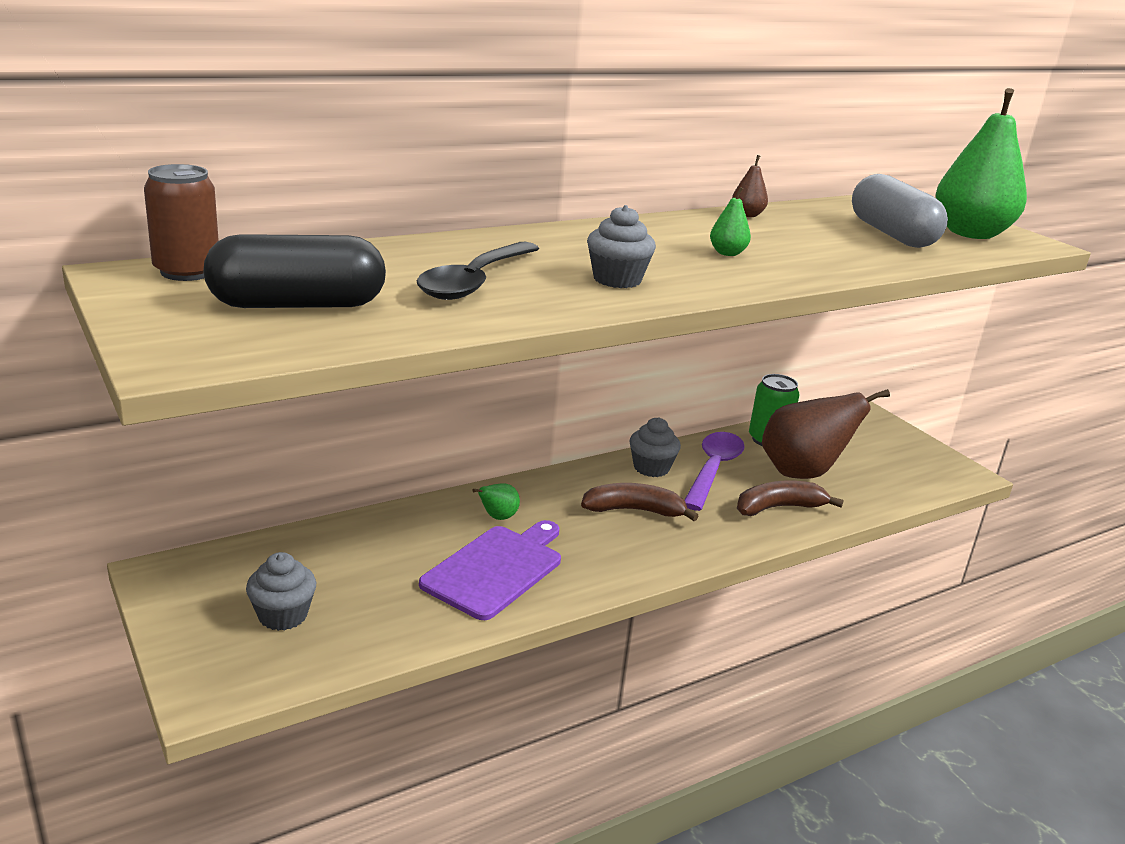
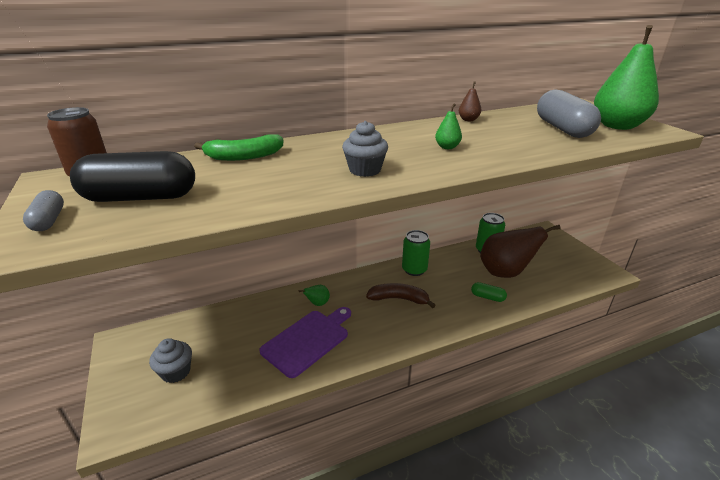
camera: 10 degrees right, 5 degrees up
(181, 330) = (49, 220): none -> grey capsule
(418, 255) = (244, 156): none -> green banana
(475, 282) = (269, 175): black spoon -> none
(651, 468) = (414, 270): grey cupcake -> green can
(713, 470) = (451, 271): purple spoon -> none
(778, 507) = (487, 297): brown banana -> green capsule

